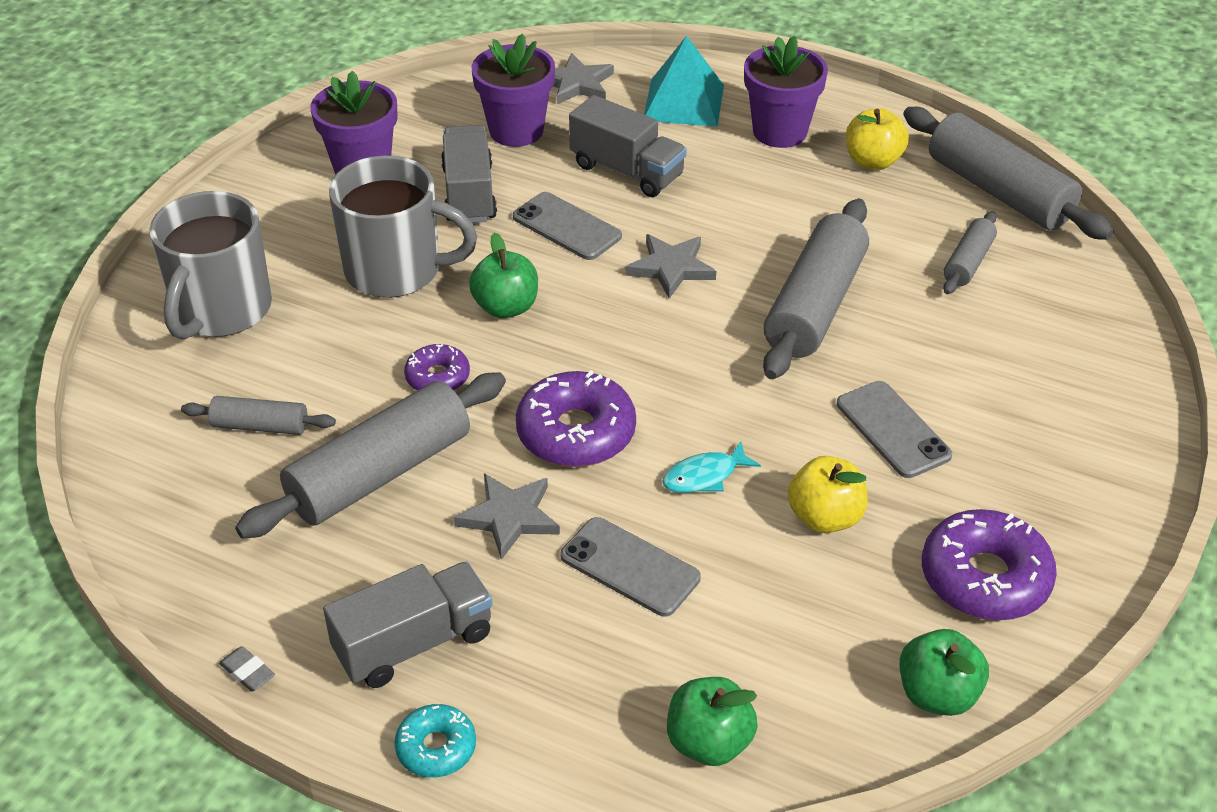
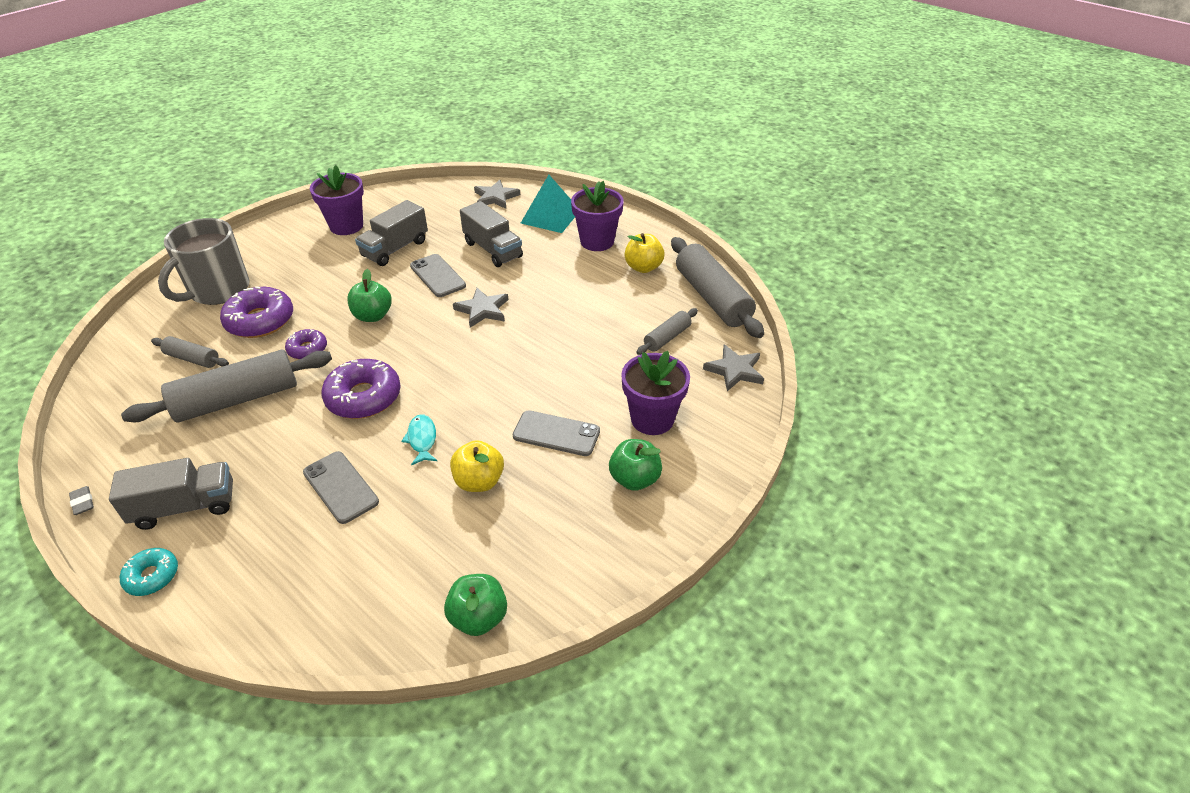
camera: 15 degrees right, 0 degrees up
(396, 271) = (326, 284): grey mug -> none
(469, 194) = (395, 249): grey truck -> grey truck turned 150 degrees counterclockwise
(509, 517) = (291, 440): grey star -> grey star (734, 370)
(516, 131) = (444, 218): purple flower pot -> purple flower pot (652, 419)
(704, 476) = (422, 439): turquoise fish -> turquoise fish turned 90 degrees clockwise
(709, 742) = (314, 614): green apple -> green apple (634, 479)
(814, 305) = (555, 347): grey rolling pin -> none
(893, 430) = (556, 434): grey phone -> grey phone turned 60 degrees counterclockwise
(984, 578) = (557, 544): purple donut -> purple donut (260, 321)

